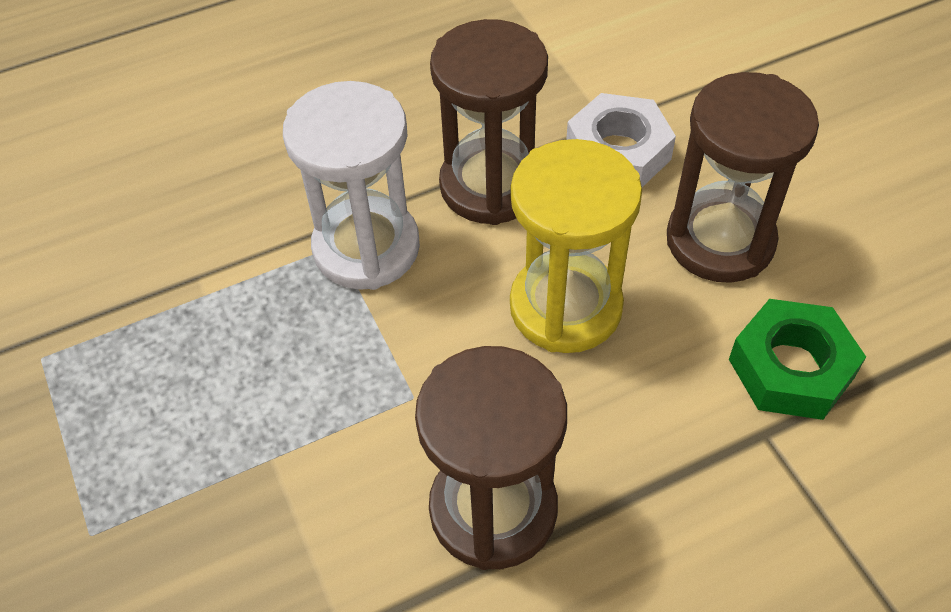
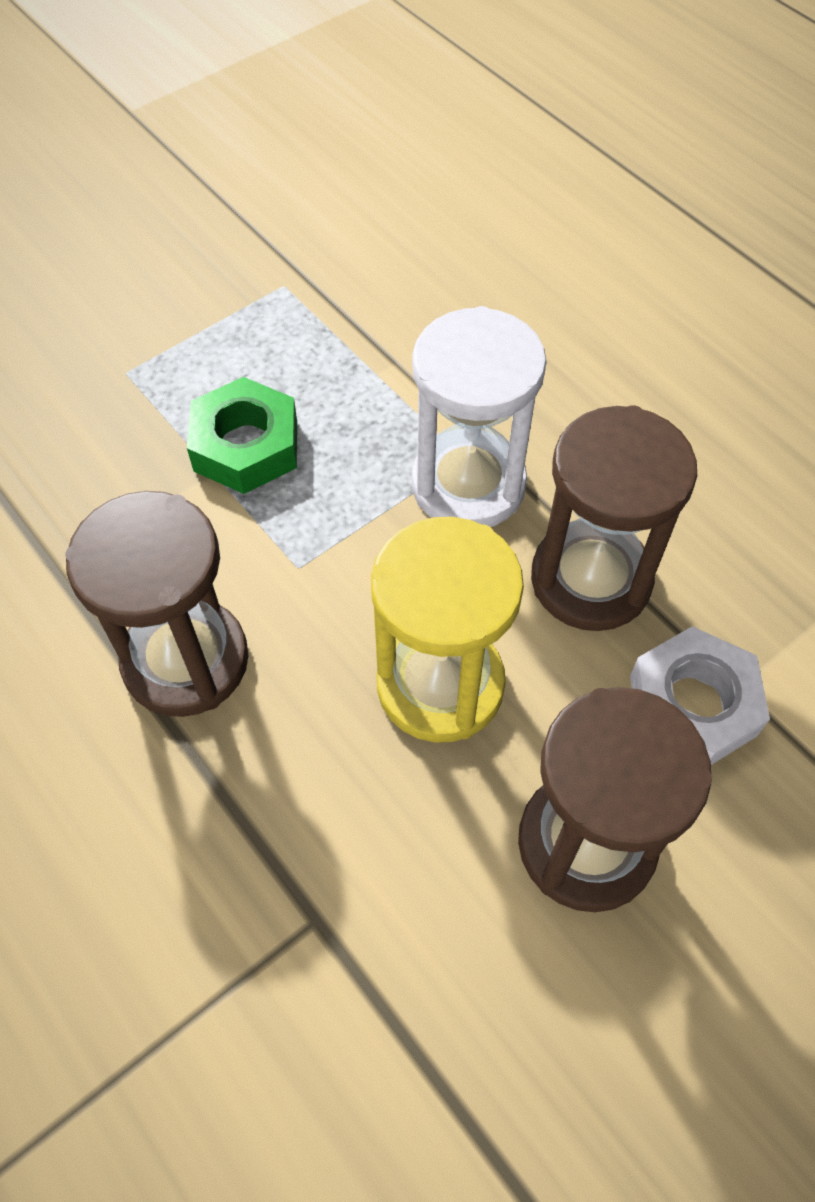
camera: 75 degrees right, 5 degrees up
(791, 368) = (413, 945): green nut -> green nut (246, 446)

